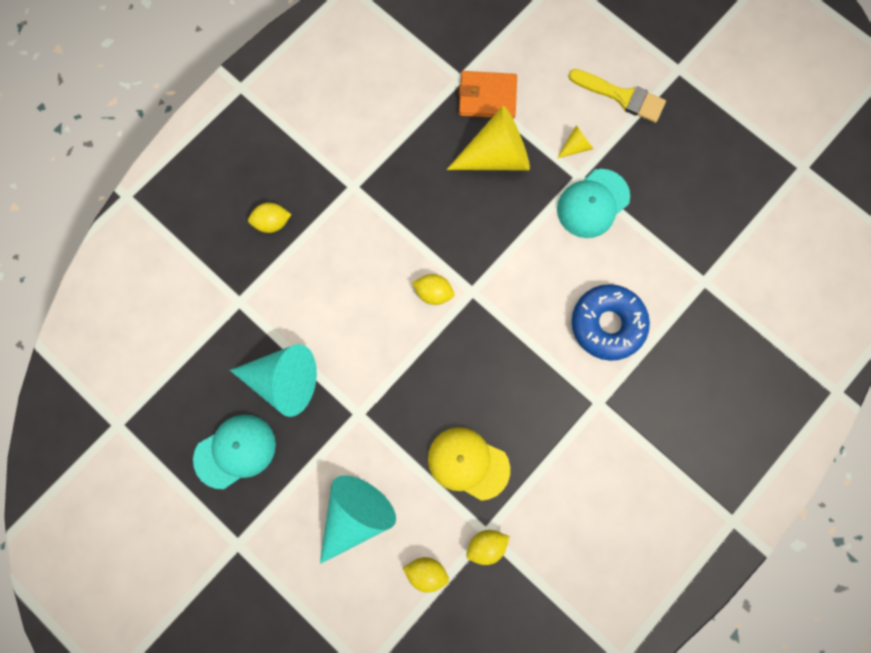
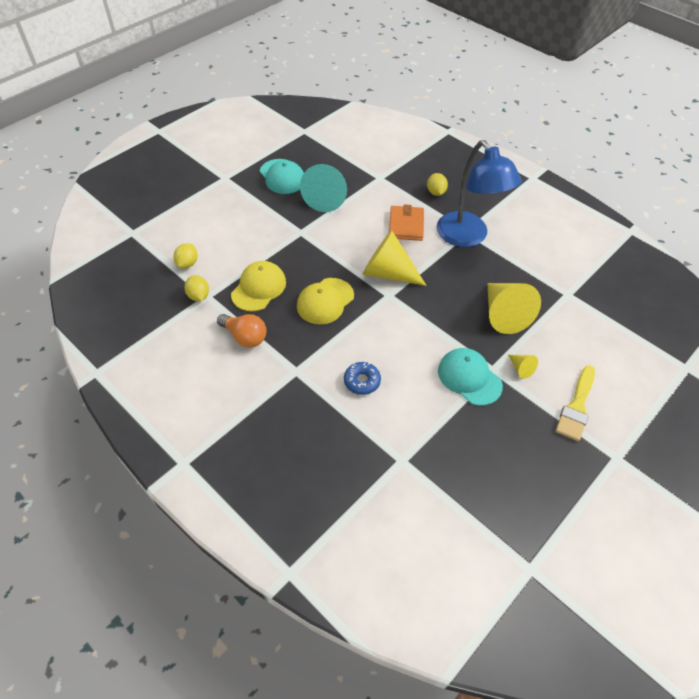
camera: 90 degrees right, 25 degrees down
(355, 515) = (232, 229): turquoise cone -> none
(363, 186) = (468, 237): none -> blue lamp
(433, 293) = (387, 273): yellow lemon -> yellow cone
(487, 97) = (555, 310): orange wallet -> orange wallet (406, 225)
(487, 373) = (325, 301): none -> yellow cap
(552, 472) = (245, 337): none -> orange light bulb
(607, 324) = (362, 381): blue donut -> blue donut, size x0.57

